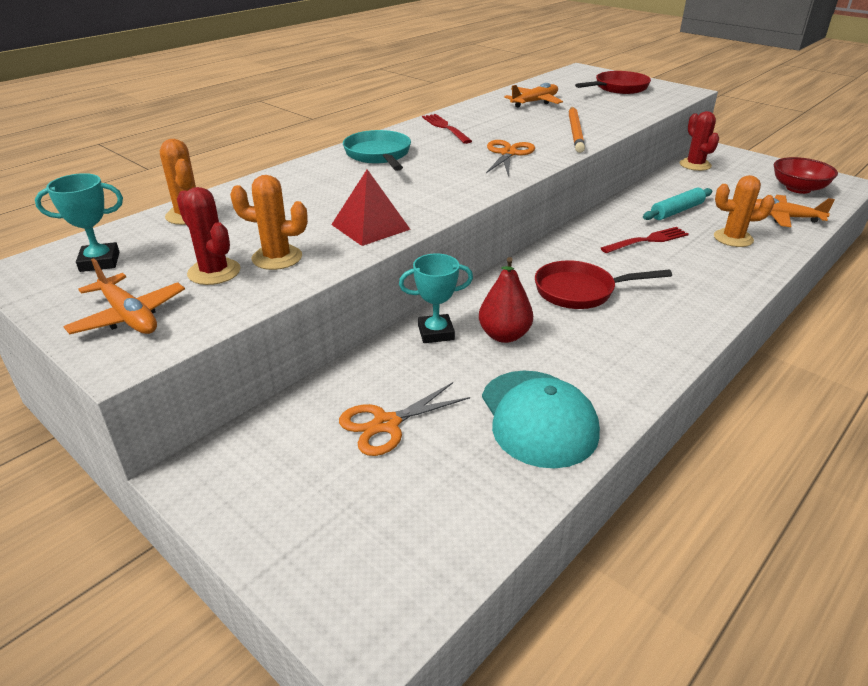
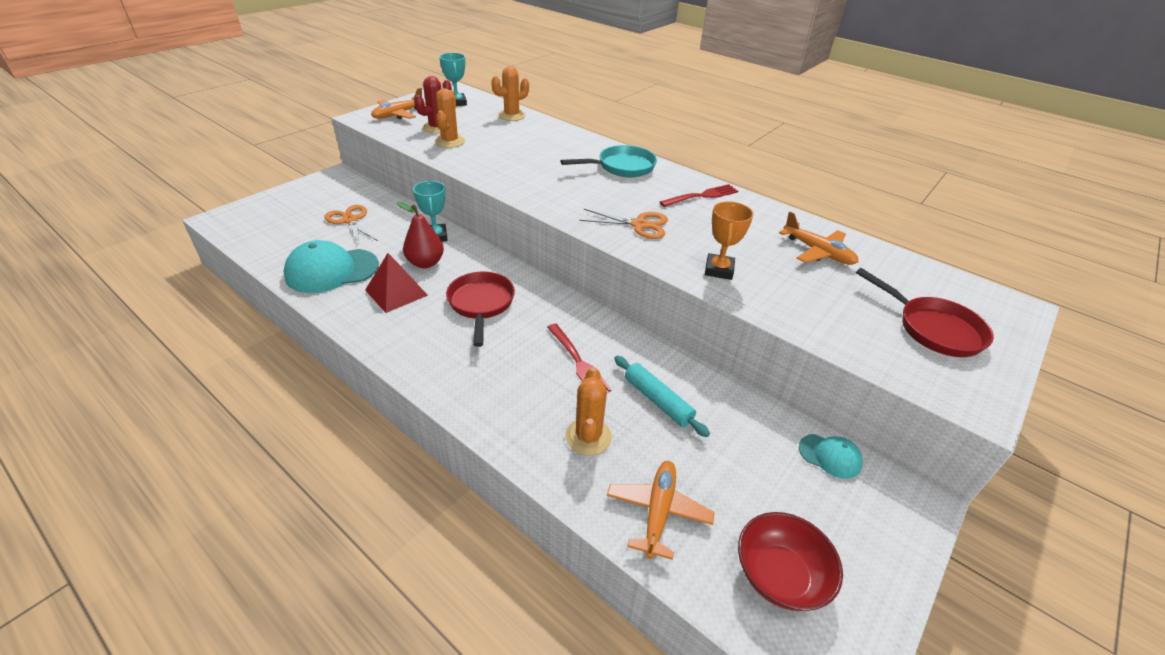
camera: 85 degrees right, 5 degrees up
(370, 227) = (487, 166): red pyramid -> red pyramid (396, 292)
(575, 132) = (719, 270): orange pencil -> orange trophy
(695, 165) = (830, 456): red cactus -> turquoise cap

